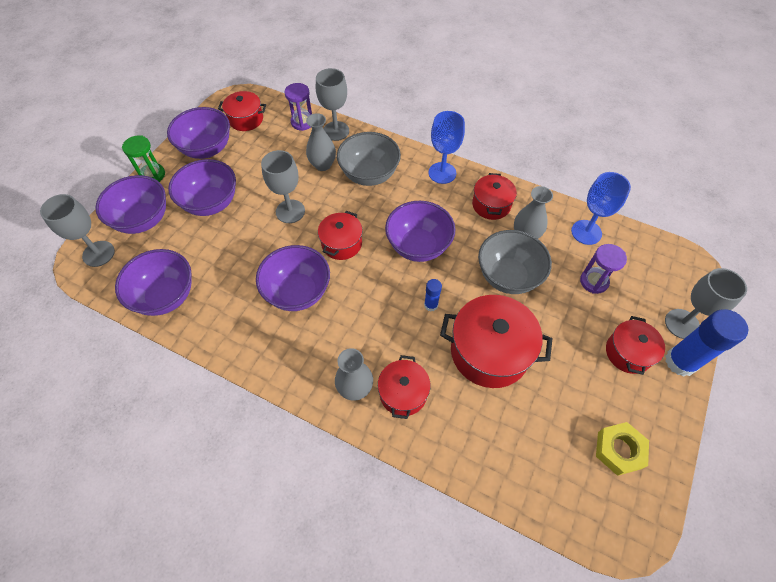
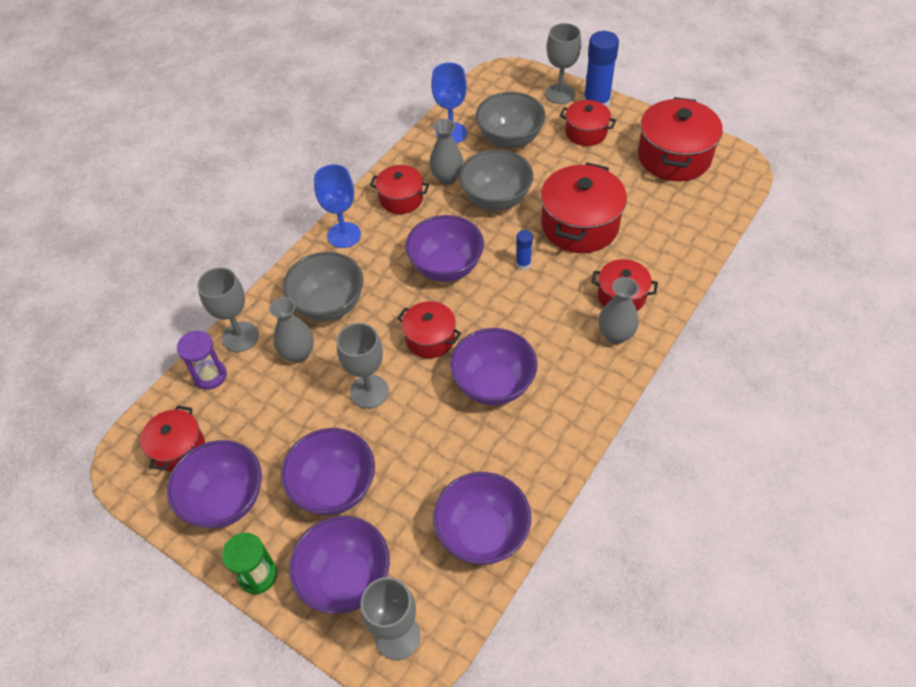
camera: 80 degrees left, 5 degrees down
(594, 281) = (510, 139): purple hourglass -> grey bowl
(619, 450) = (674, 157): yellow nut -> red pot

